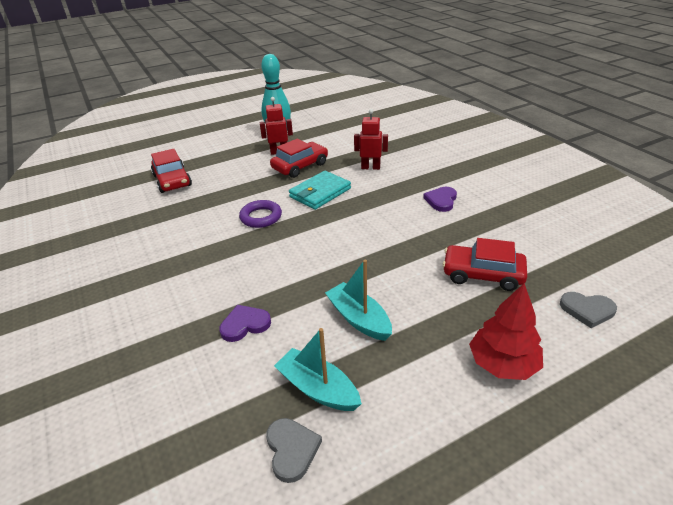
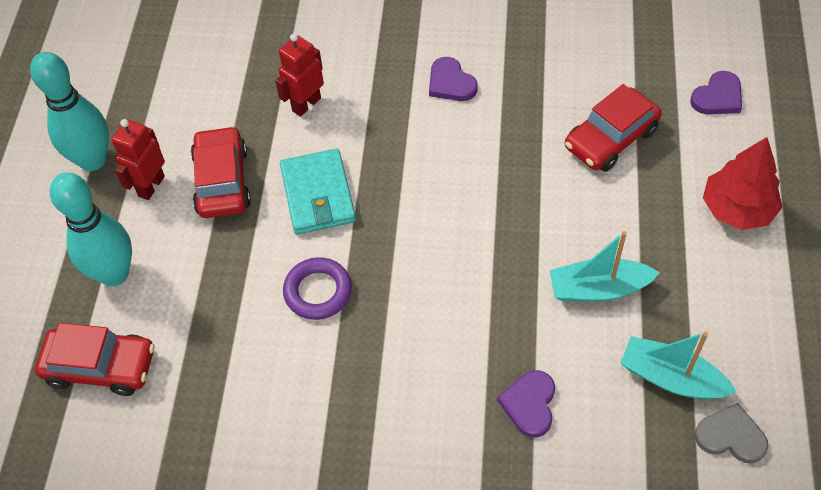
camera: 55 degrees left, 20 degrees up
(224, 163) = (114, 274): none -> turquoise bowling pin
(318, 389) = (671, 378): turquoise boat -> turquoise boat turned 45 degrees clockwise
(587, 310) = (718, 97): grey heart -> purple heart

